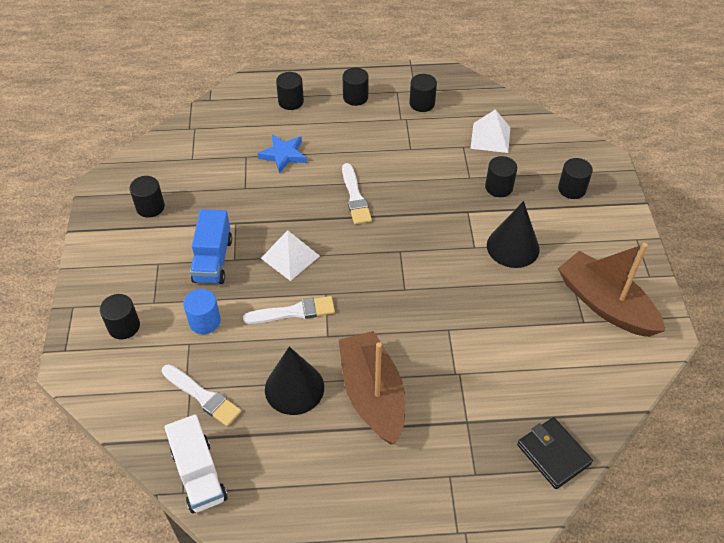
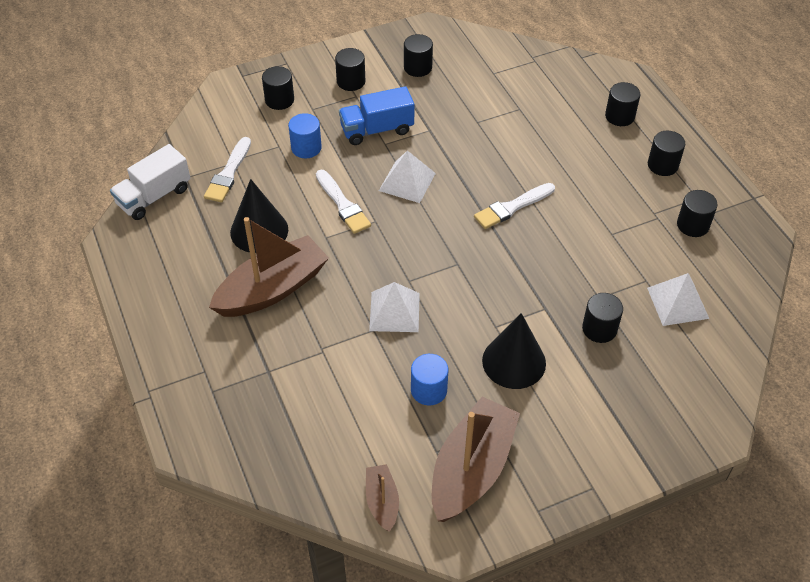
camera: 70 degrees right, 0 degrees up
(283, 155) = (538, 135): blue star -> none
(434, 309) = (394, 311): none -> white pyramid
(523, 309) = (429, 390): none -> blue cylinder
(553, 454) = (254, 453): black wallet -> none
(572, 189) = (639, 403): black cylinder -> black cylinder (351, 81)
(622, 372) = (382, 501): none -> brown boat

